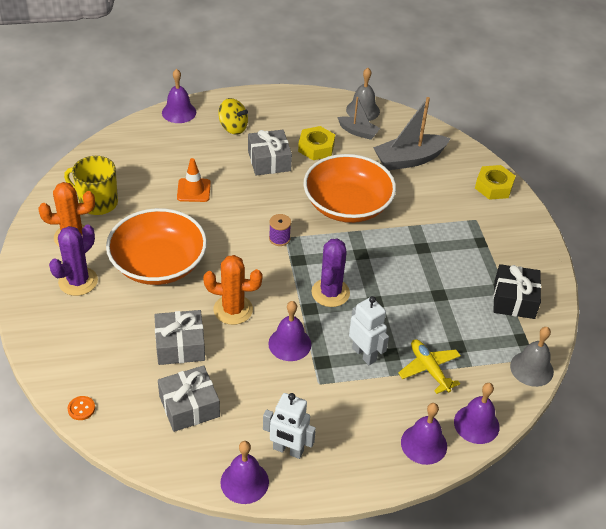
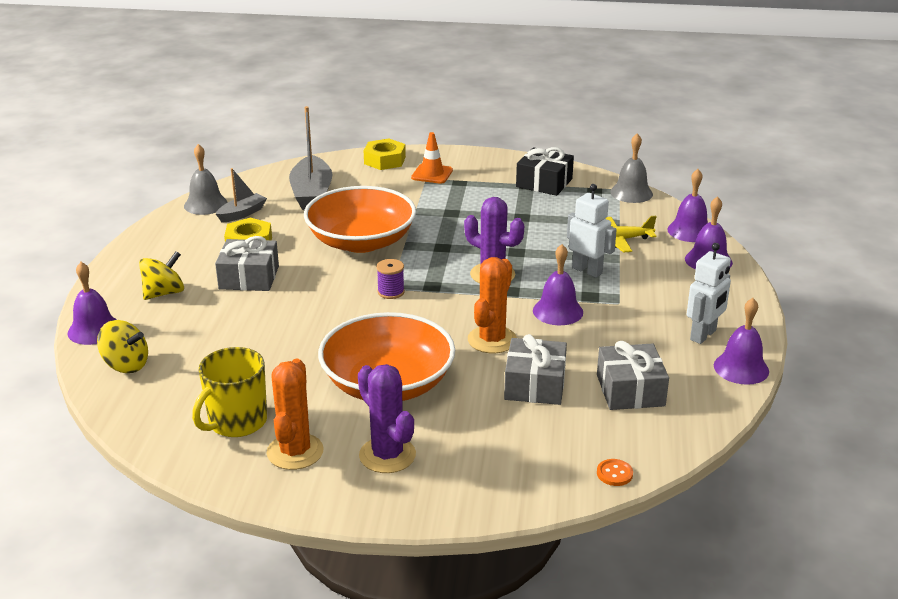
camera: 70 degrees left, 15 degrees down
(144, 138) = (126, 365): none -> yellow spinning top
(193, 190) = (266, 339): orange traffic cone -> orange traffic cone (432, 174)
(364, 354) = (587, 270): white robot -> white robot turned 60 degrees clockwise

